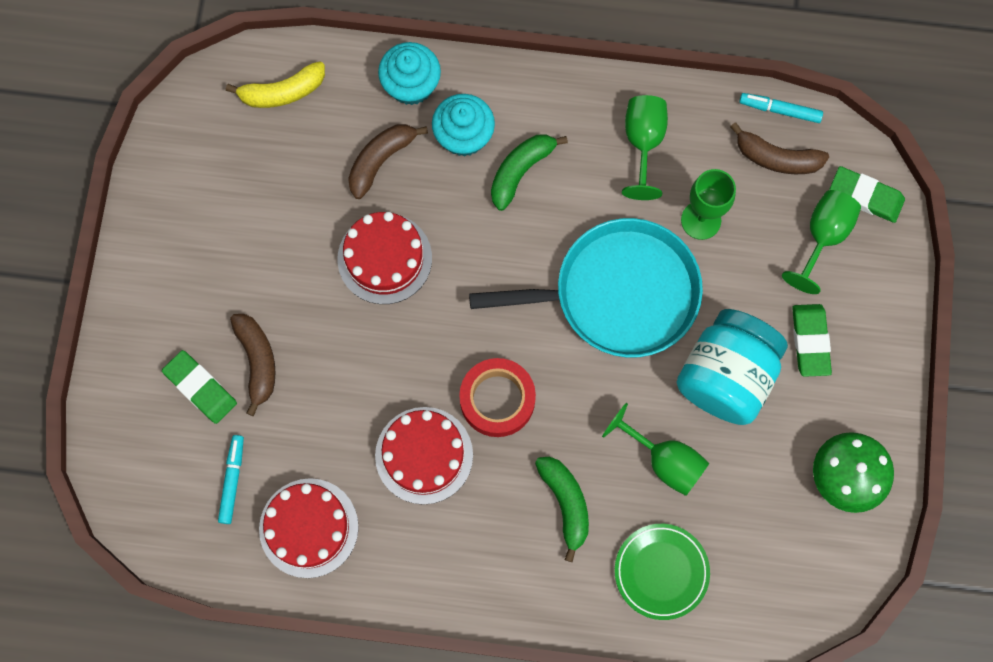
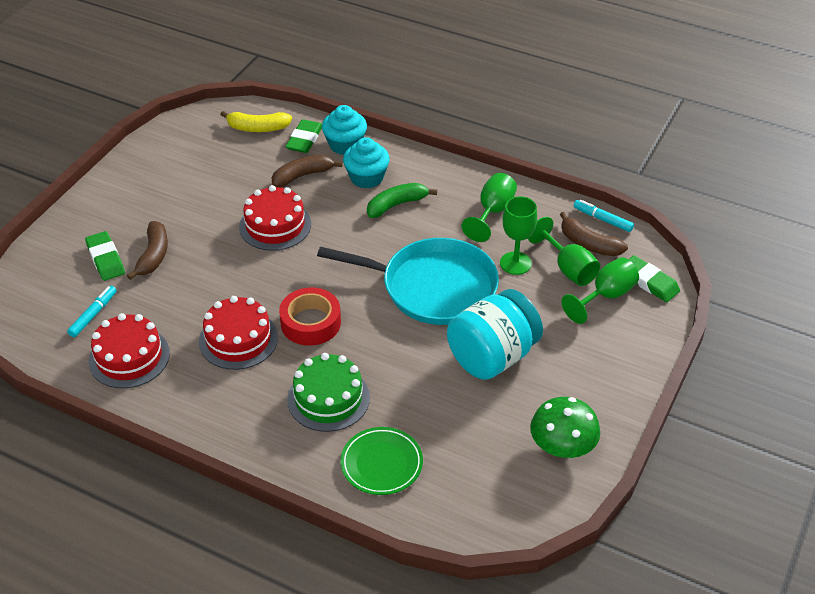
camera: 20 degrees right, 30 degrees down
(565, 504) = (328, 398): green banana -> green cake
(664, 460) = (419, 394): green goblet -> green goblet (568, 269)
(810, 341) = (569, 354): green eraser -> green eraser (304, 139)

